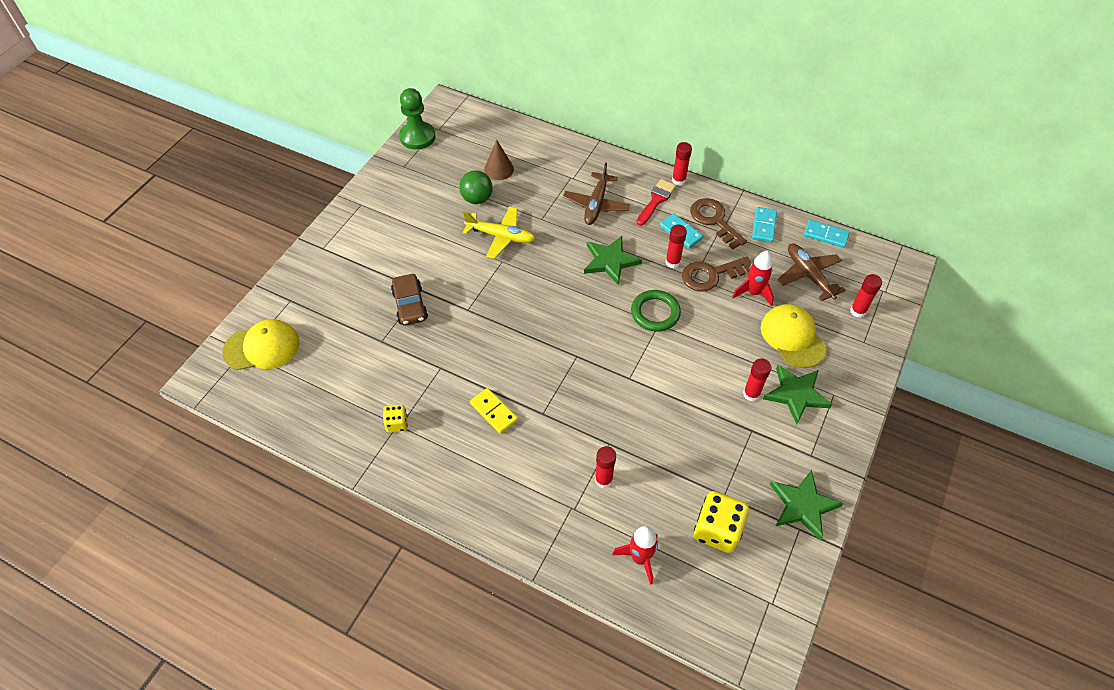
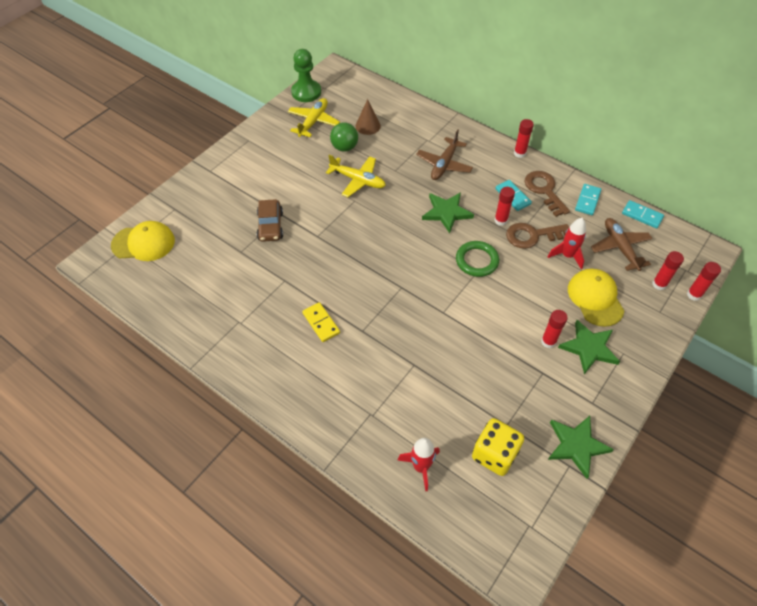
camera: 10 degrees right, 0 degrees up
(397, 423) = (238, 320): yellow dice -> none
(434, 172) = (313, 122): none -> yellow plane
(603, 480) = (403, 395): red glue stick -> red glue stick (694, 295)
(656, 200) = (496, 167): red brush -> none

